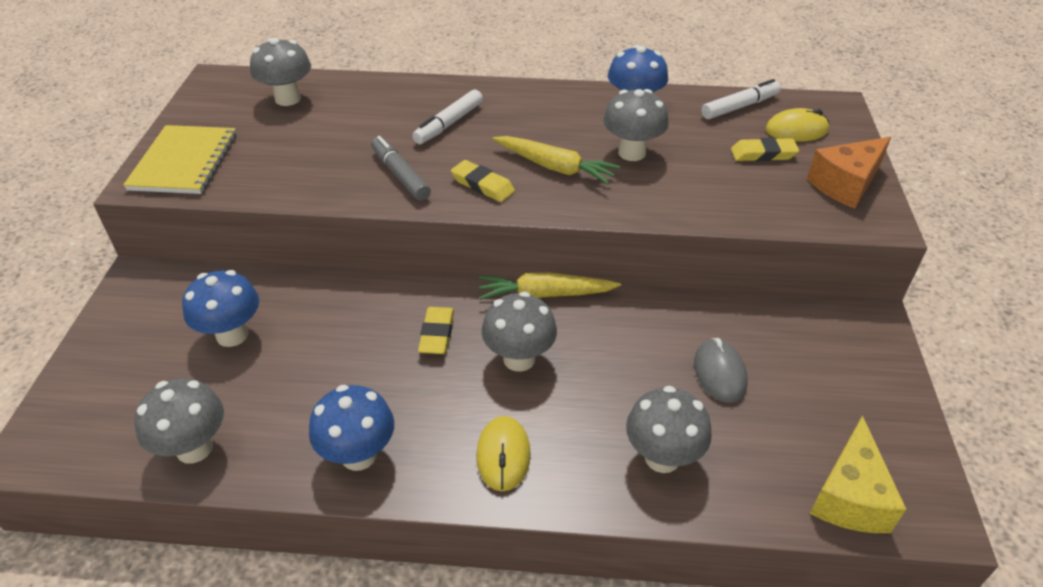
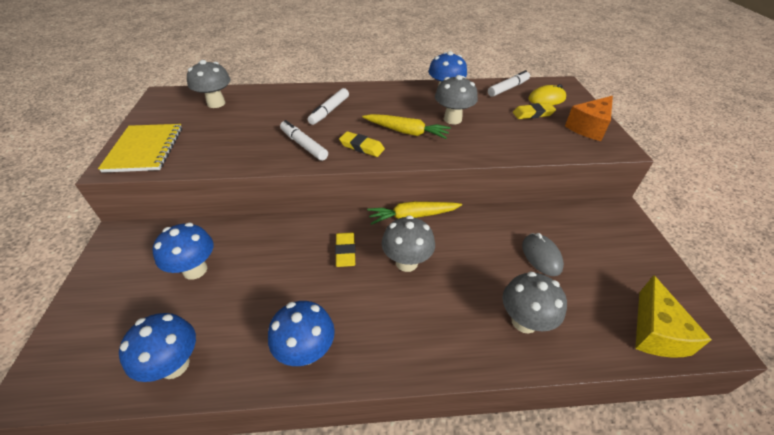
camera: 10 degrees left, 0 degrees up
(194, 448) = (174, 365): grey mushroom -> blue mushroom
(400, 175) = (303, 145): grey marker -> white marker
(503, 455) = (413, 336): yellow mouse -> none

